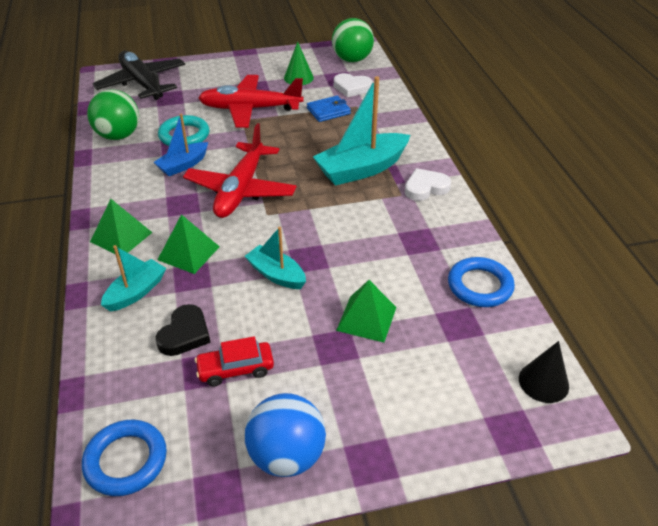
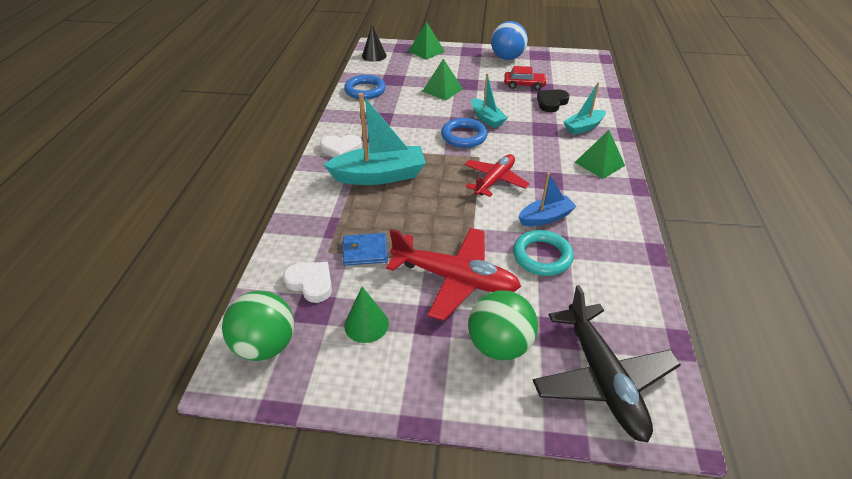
camera: 160 degrees left, 0 degrees up
(118, 136) = (621, 275): green ball -> green ball (499, 345)
(126, 460) = (581, 68): blue ring -> blue ring (464, 136)
(188, 253) = (546, 142): green pyramid -> green pyramid (426, 51)
(241, 190) = (495, 180): red plane -> red plane, size x0.67

